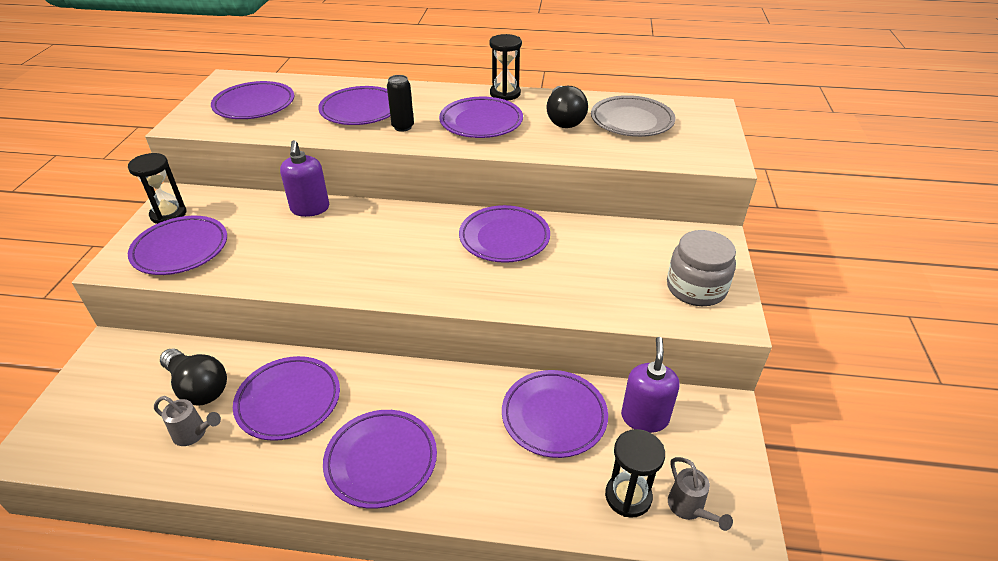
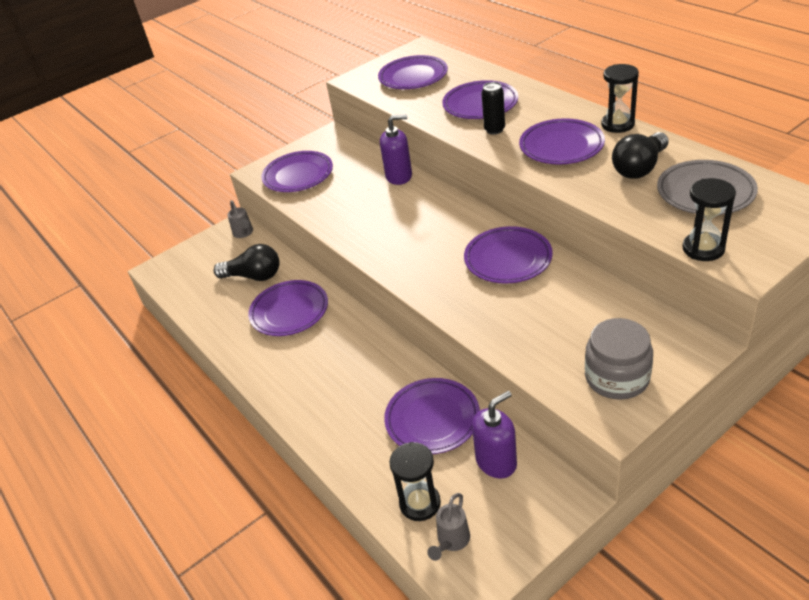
camera: 50 degrees right, 0 degrees up
(168, 214) = (314, 147): black hourglass -> black hourglass (703, 248)
(194, 434) = (228, 304): grey watering can -> grey watering can (244, 233)
(198, 387) = (254, 276): black light bulb -> black light bulb turned 75 degrees counterclockwise
(310, 208) = (399, 176): purple soap dispenser -> purple soap dispenser turned 135 degrees counterclockwise
(381, 461) = (301, 379): purple plate -> none

